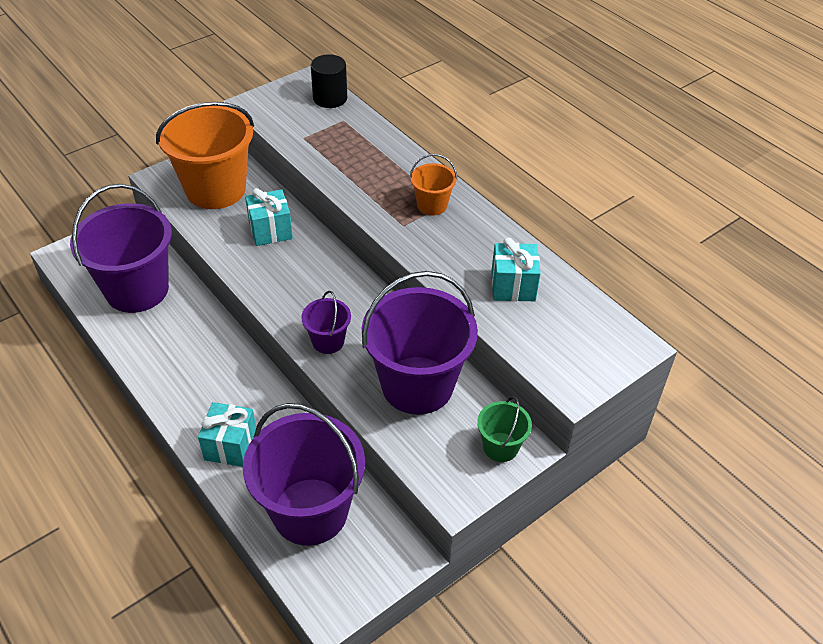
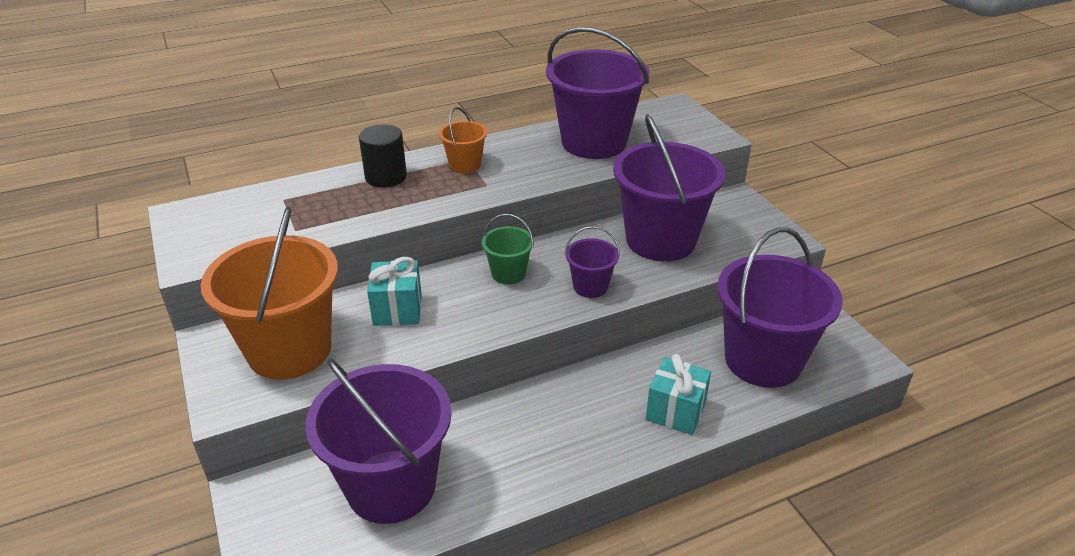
camera: 75 degrees left, 10 degrees down
(330, 98) = (233, 203): black cylinder -> black cylinder (386, 177)
(500, 447) = (736, 209): green bucket -> green bucket (508, 273)
(513, 286) = (594, 142): turquoise gift -> purple bucket

